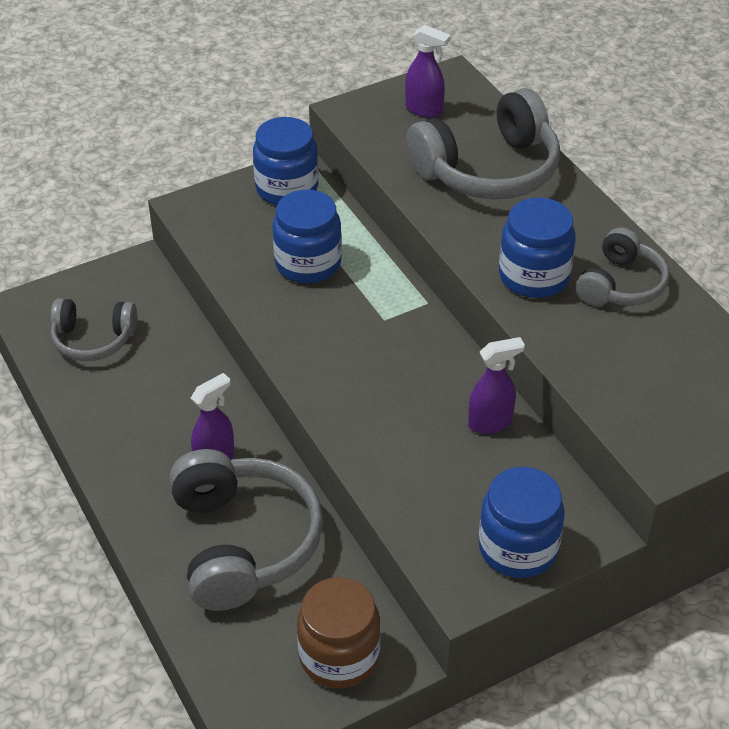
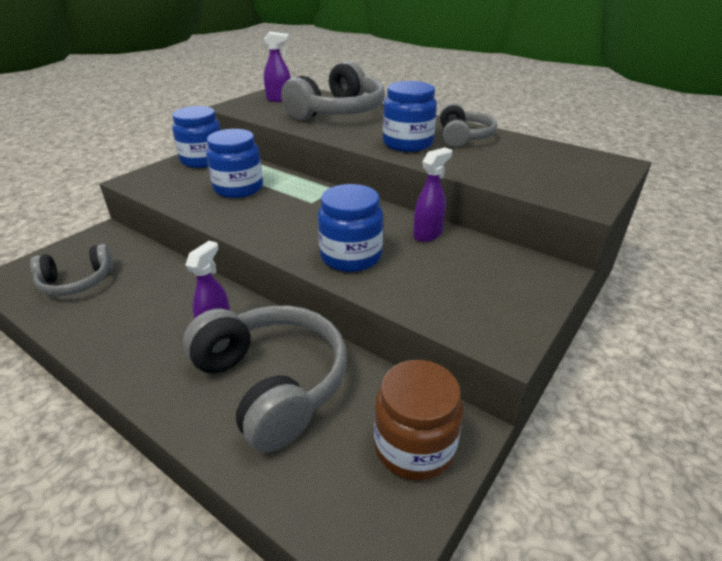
camera: 25 degrees left, 10 degrees down
(518, 548) = (515, 299): blue jar -> blue jar (351, 256)

